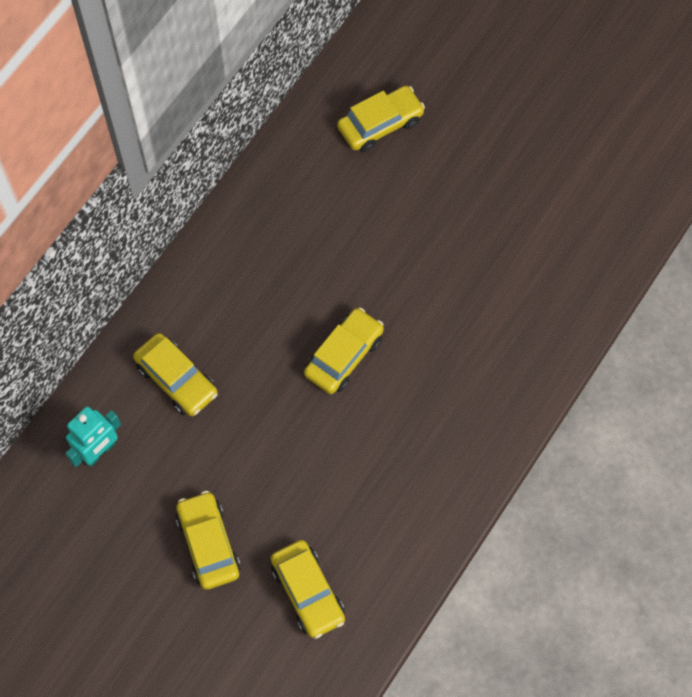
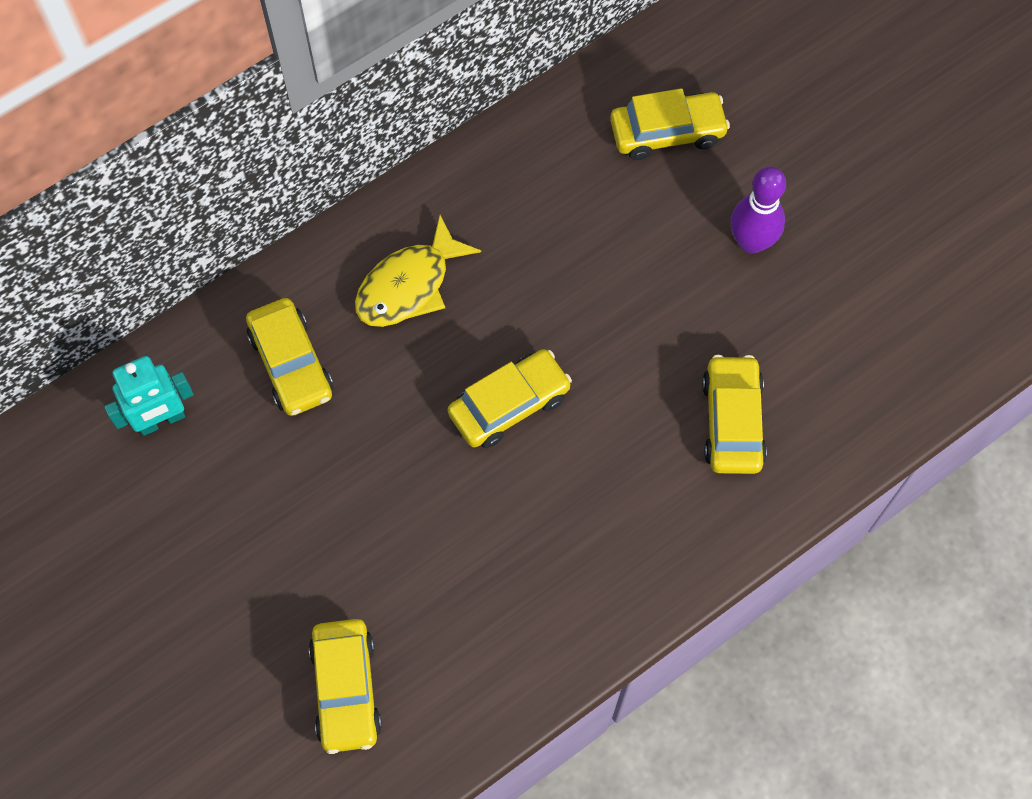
camera: 20 degrees right, 0 degrees up
(208, 544) = (247, 582): yellow car -> yellow car (732, 421)
(239, 295) = (409, 285): none -> yellow fish
(469, 184) = (751, 242): none -> purple bowling pin

